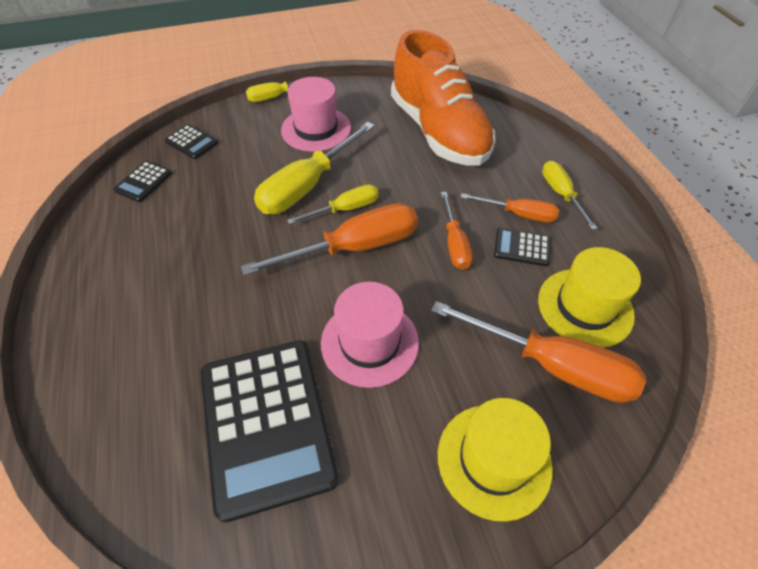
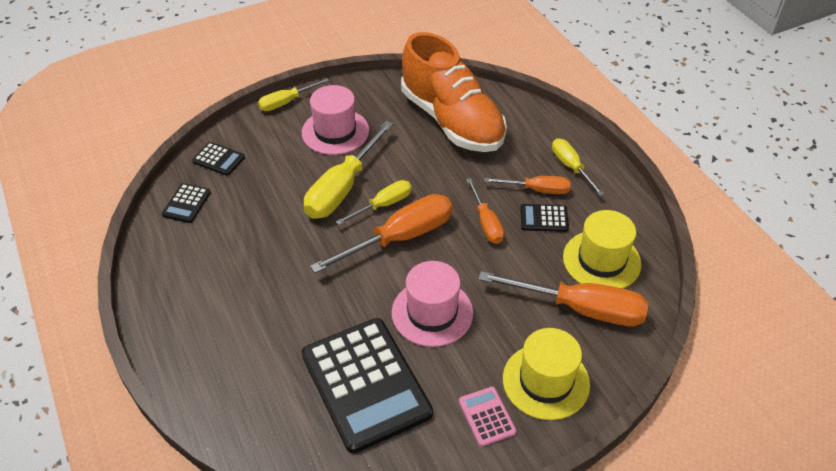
camera: 10 degrees left, 5 degrees down
(408, 499) = (487, 416): none -> pink calculator

